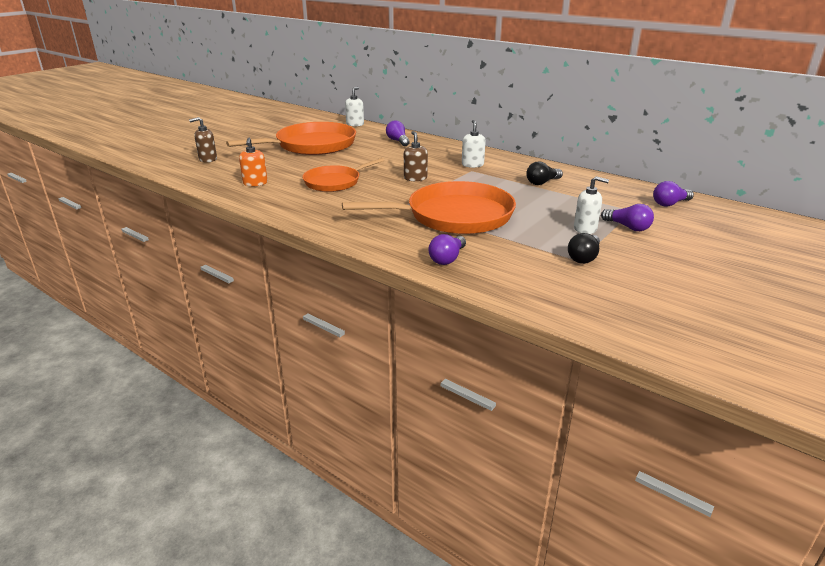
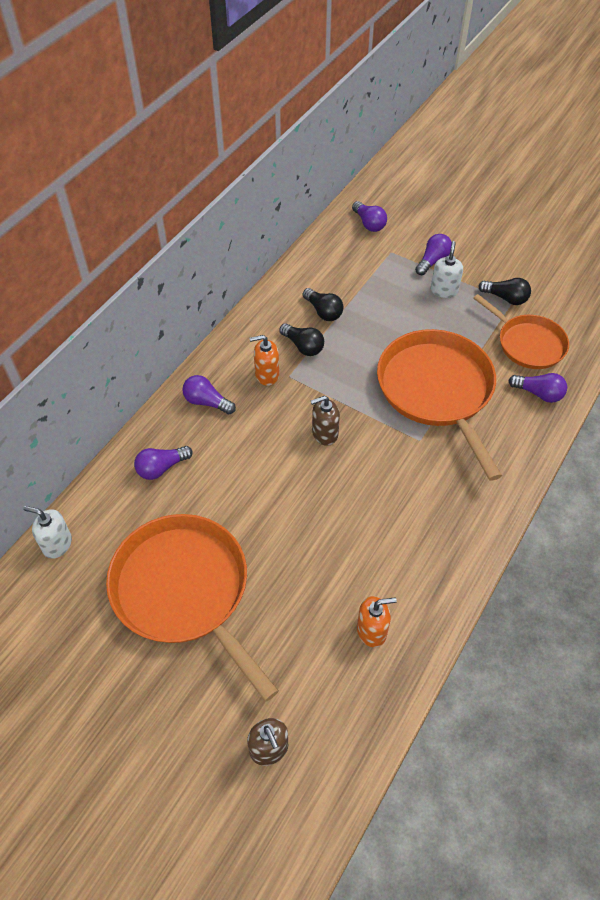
camera: 95 degrees left, 25 degrees up
(335, 182) = (352, 525): orange pan -> orange pan (528, 343)
(448, 150) = (207, 402): none -> purple light bulb
(472, 165) = (267, 375): white soap dispenser -> orange soap dispenser
(502, 175) = (303, 346): none -> black light bulb

